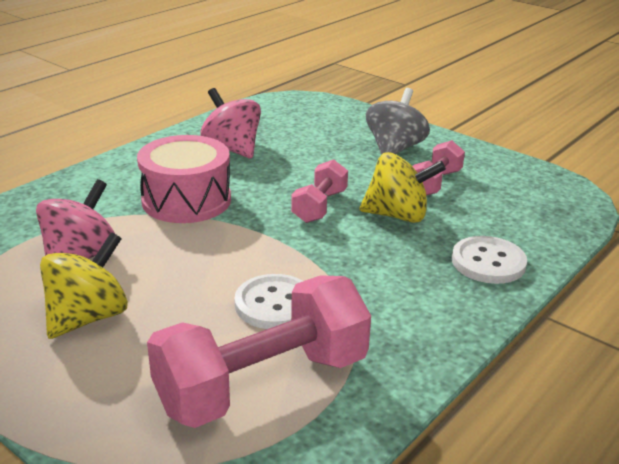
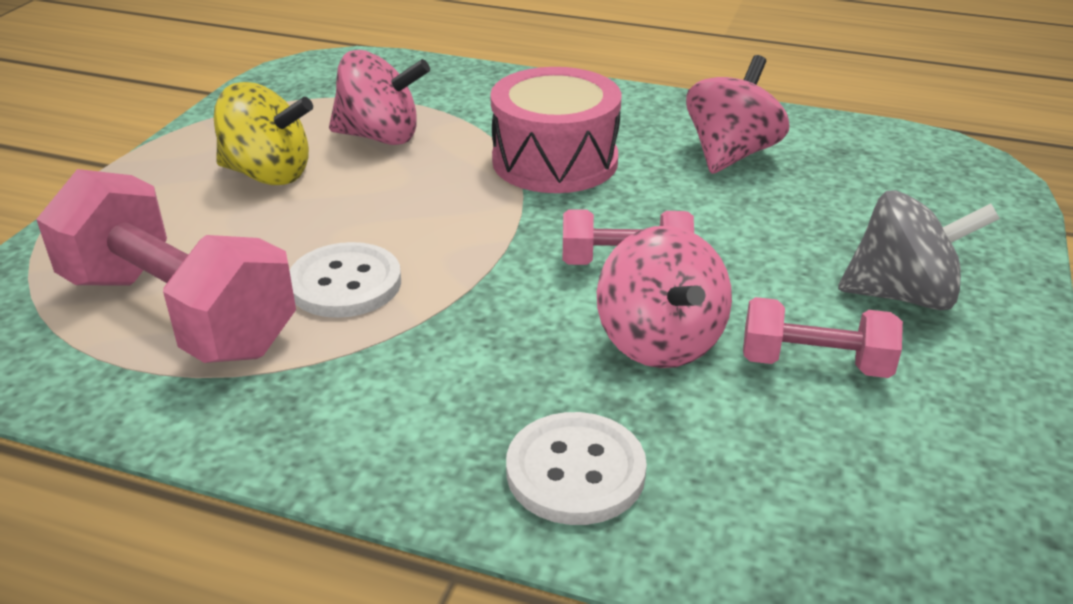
camera: 70 degrees right, 5 degrees up
(397, 215) = (659, 342): yellow spinning top -> pink spinning top

